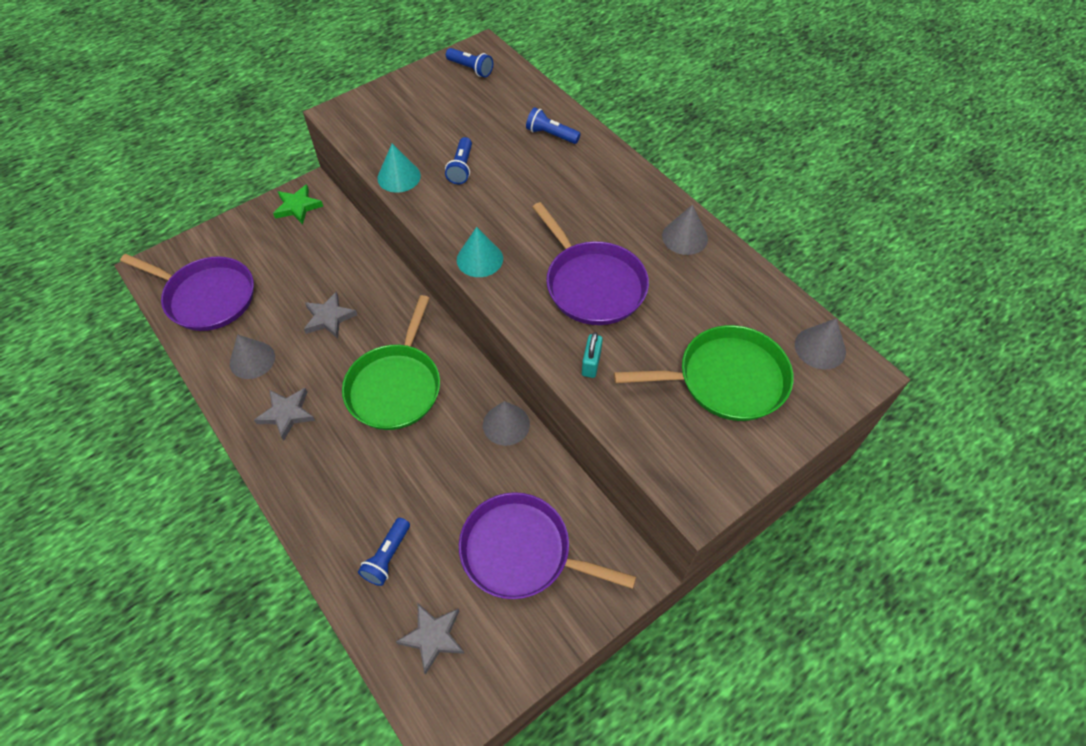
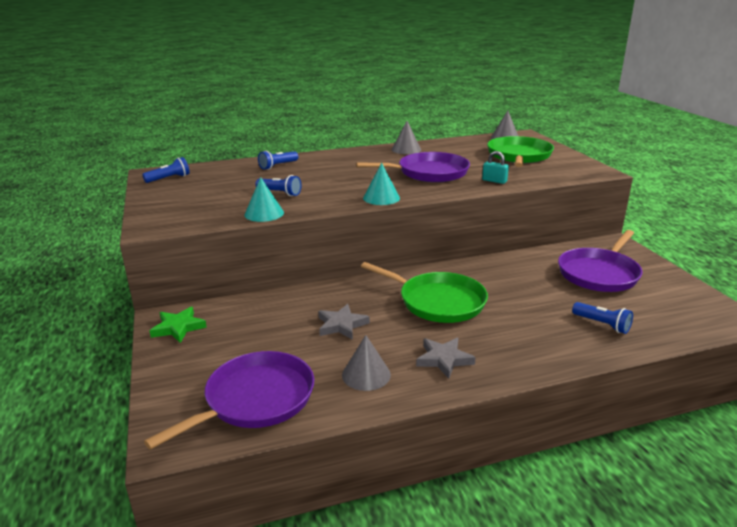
camera: 70 degrees left, 30 degrees down
(433, 637) = (669, 314): grey star -> none
(506, 424) = (492, 264): grey cone -> none

